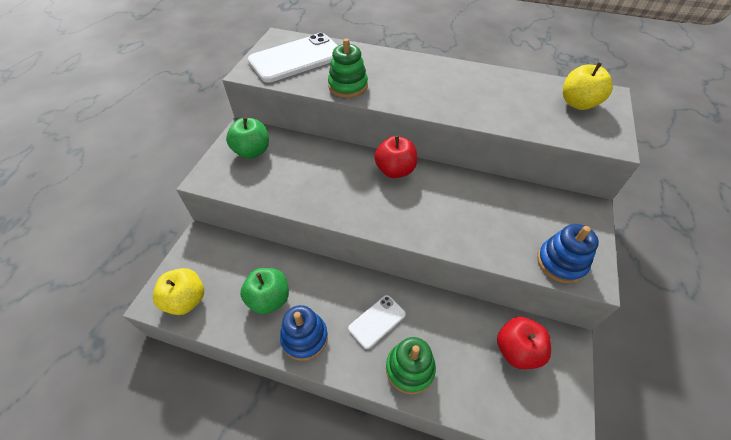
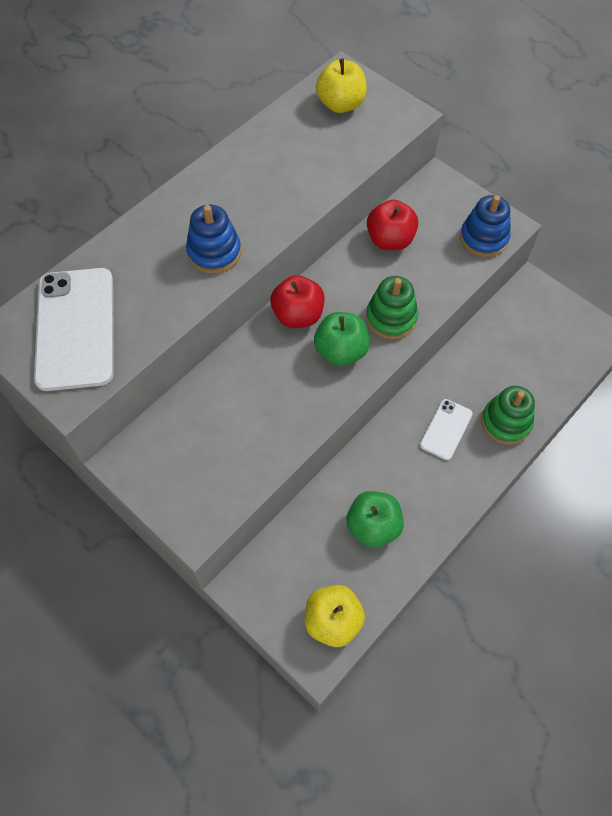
camera: 65 degrees left, 10 degrees up
(252, 151) = (174, 459): green apple -> green apple (341, 351)
(304, 337) = (435, 505): blue stacking toy -> blue stacking toy (214, 252)
(348, 86) = (179, 292): green stacking toy -> green stacking toy (391, 318)
(377, 321) = (446, 429): white phone -> white phone turned 45 degrees clockwise
(517, 350) = (523, 327): red apple -> red apple (390, 240)

